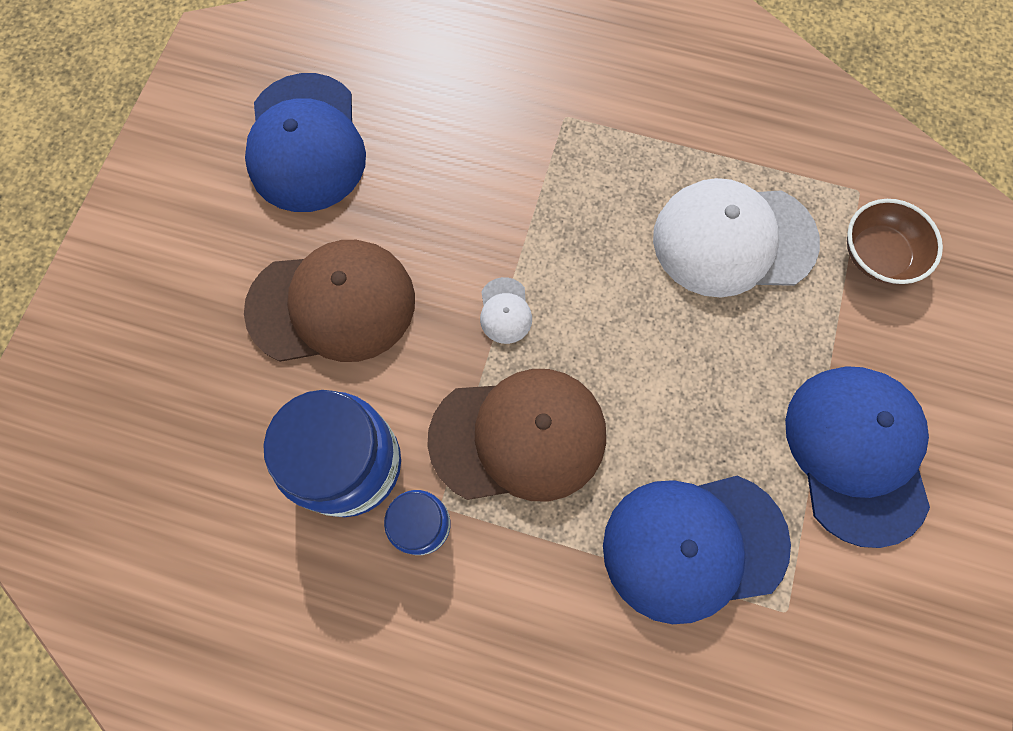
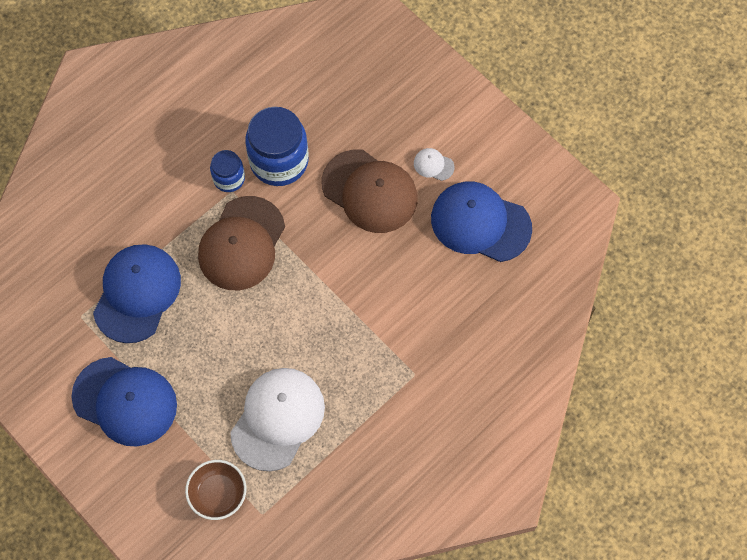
camera: 120 degrees right, 5 degrees down
(332, 305) = (369, 191): brown cap -> brown cap turned 75 degrees counterclockwise
(505, 311) = (312, 273): white cap -> white cap (433, 165)

